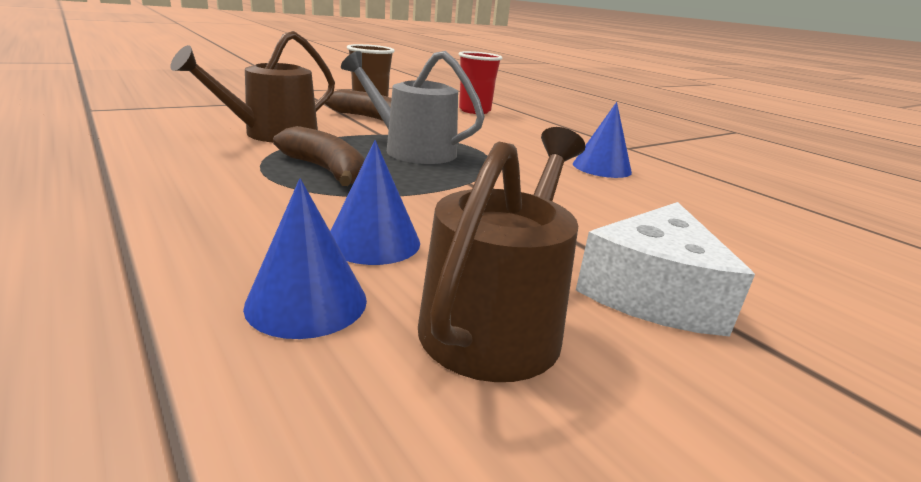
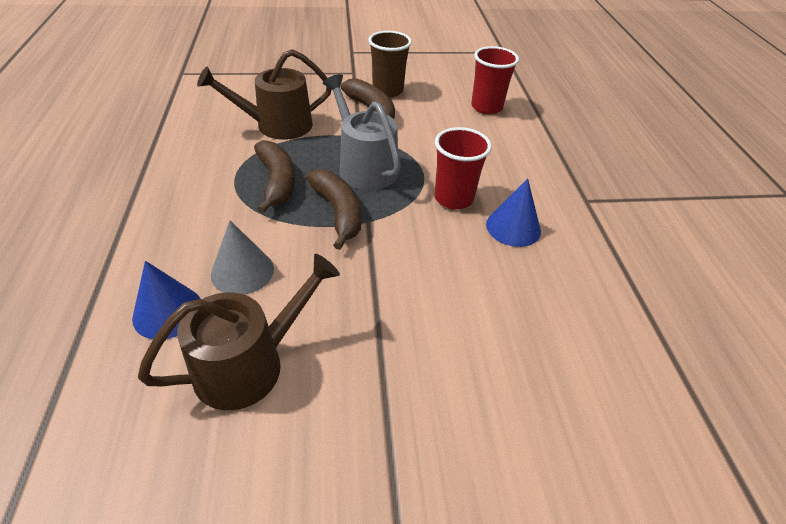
camera: 30 degrees right, 20 degrees up
(373, 242) = (242, 271): blue cone -> grey cone
(429, 181) = (338, 213): none -> brown banana
(527, 158) = (453, 198): none -> red cup
(652, 292) = (371, 381): white cheese -> none

